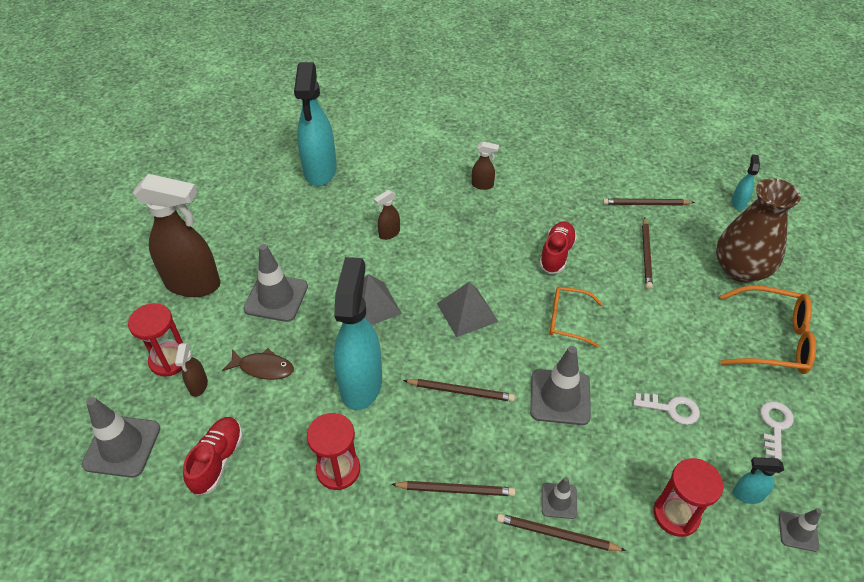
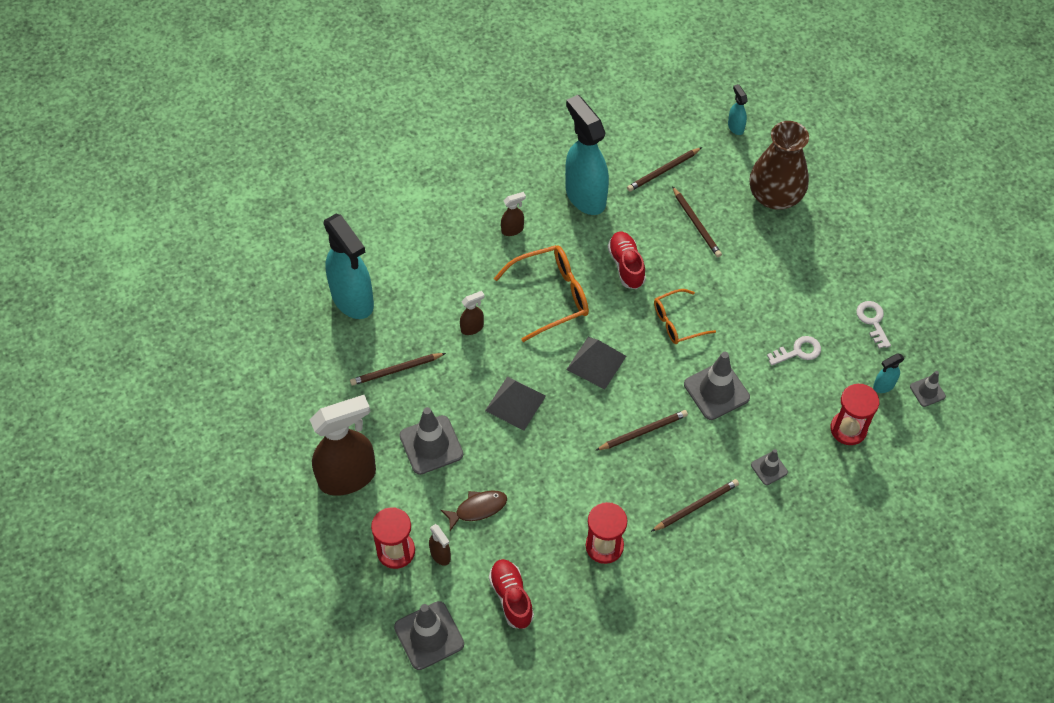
camera: 35 degrees left, 10 degrees up
(361, 383) = (564, 472): turquoise spray bottle -> turquoise spray bottle (585, 195)
(389, 233) = (472, 328): brown spray bottle -> brown spray bottle turned 135 degrees counterclockwise
(556, 534) = (783, 492): brown pencil -> brown pencil (396, 370)
(771, 339) = (832, 249): orange glasses -> orange glasses (550, 296)

